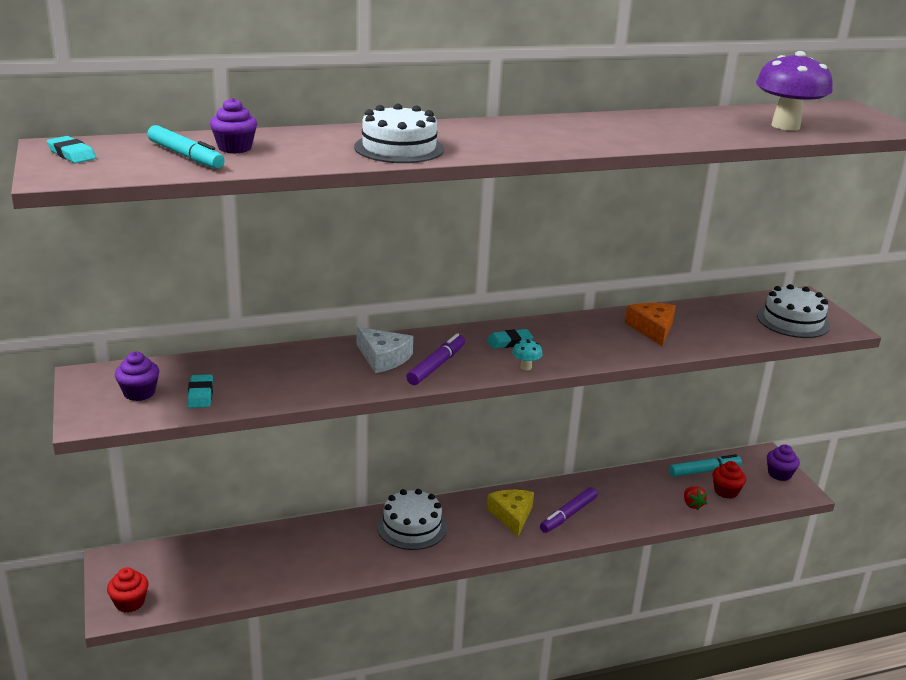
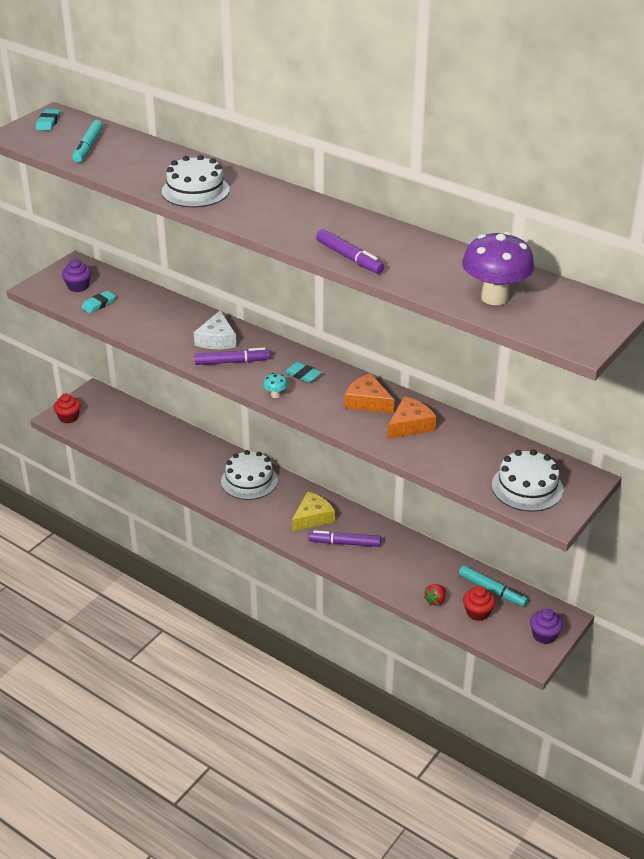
camera: 55 degrees right, 10 degrees up
(235, 148) = (121, 152): purple cupcake -> none
(592, 331) = (367, 401): none -> orange cheese
(645, 141) = (349, 257): none -> purple marker

